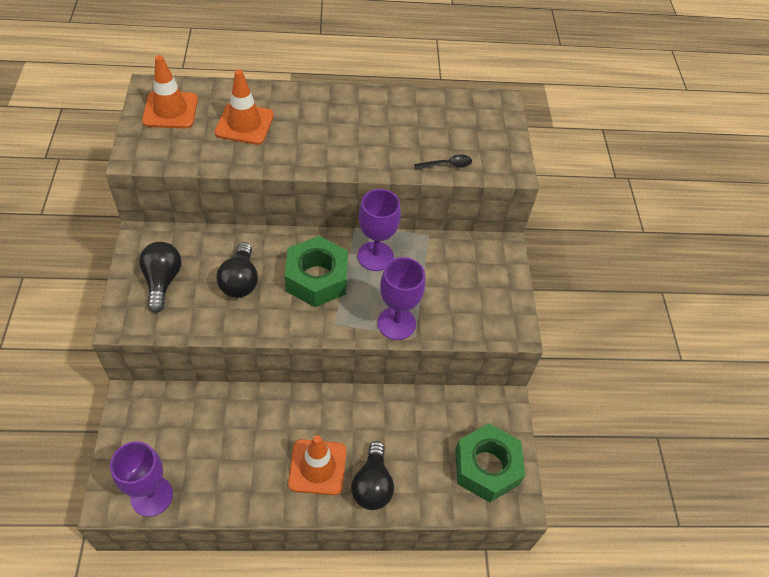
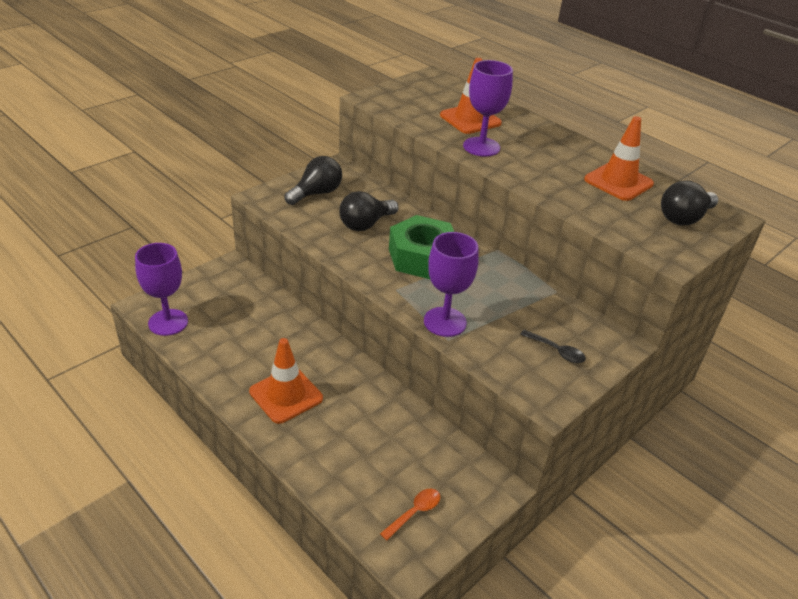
camera: 50 degrees right, 15 degrees down
(170, 110) = (429, 90): orange traffic cone -> orange traffic cone (618, 182)
(372, 485) = (307, 440): black light bulb -> black light bulb (684, 218)
(375, 256) = (489, 274): purple goblet -> purple goblet (481, 147)
(447, 165) = (607, 221): black spoon -> black spoon (556, 351)
(486, 467) = (414, 512): green nut -> orange spoon

